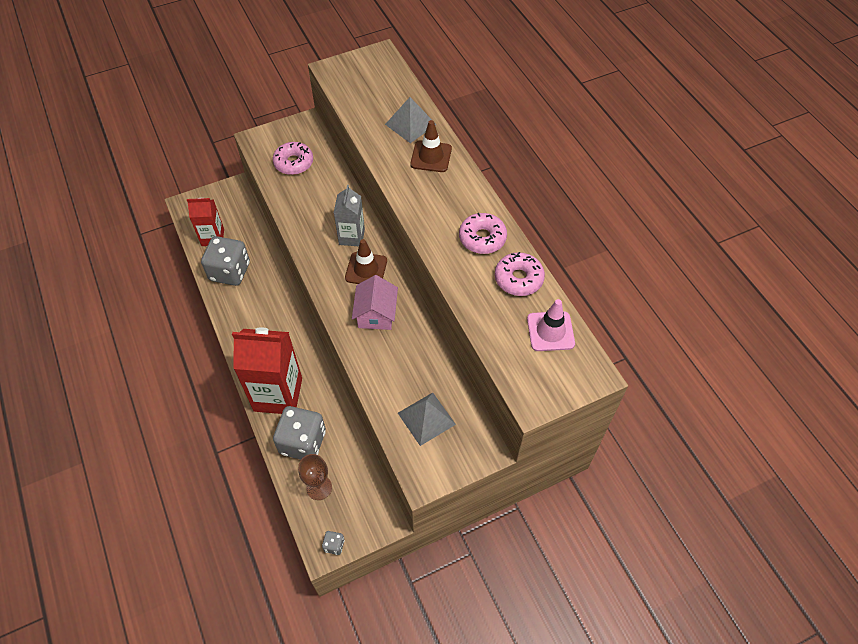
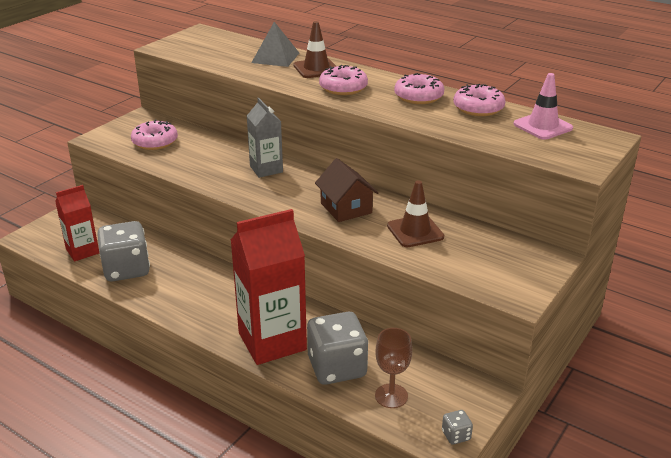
camera: 30 degrees left, 25 degrees down
(366, 269) = (303, 184): brown traffic cone -> brown traffic cone (415, 231)
(376, 314) = (346, 208): pink house -> brown house
(426, 418) = (473, 256): grey pyramid -> none
(430, 197) = (343, 88): none -> pink donut

